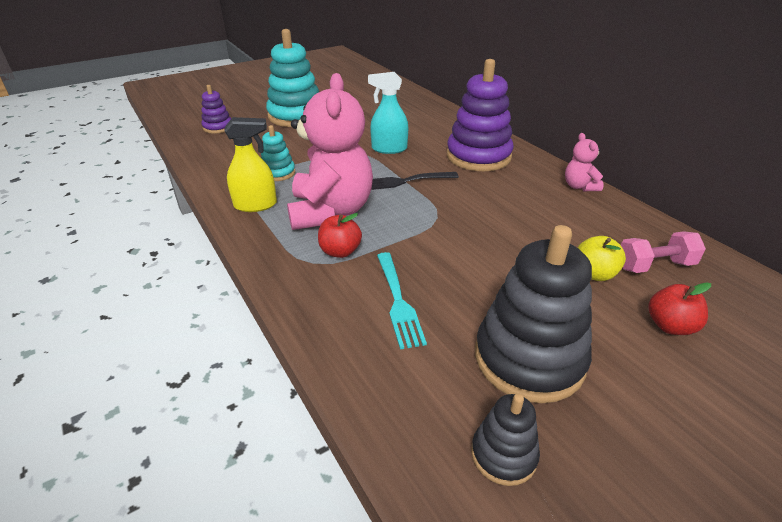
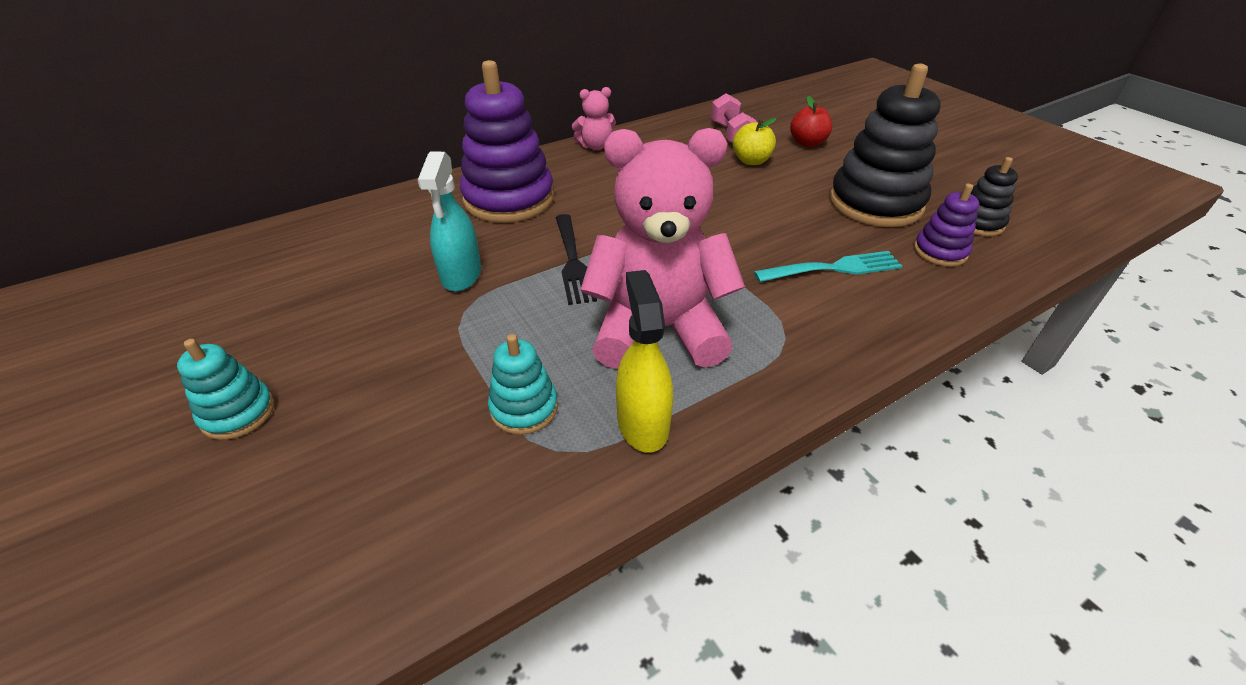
camera: 90 degrees left, 5 degrees up
(218, 127) = (221, 582): purple stacking toy -> purple stacking toy (940, 252)
(296, 116) = (238, 413): turquoise stacking toy -> turquoise stacking toy, size x0.50
(340, 251) = (755, 314): red apple -> none

